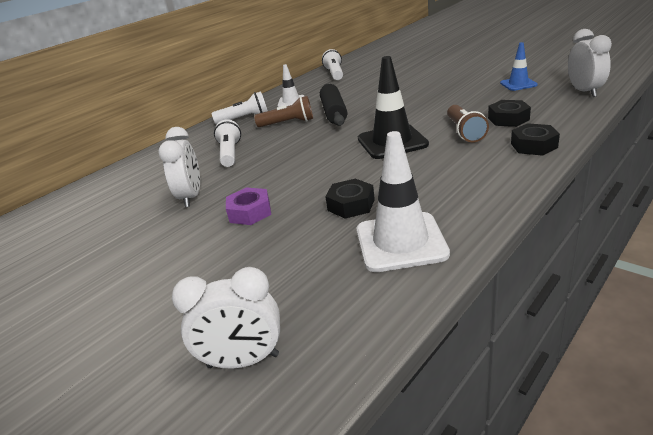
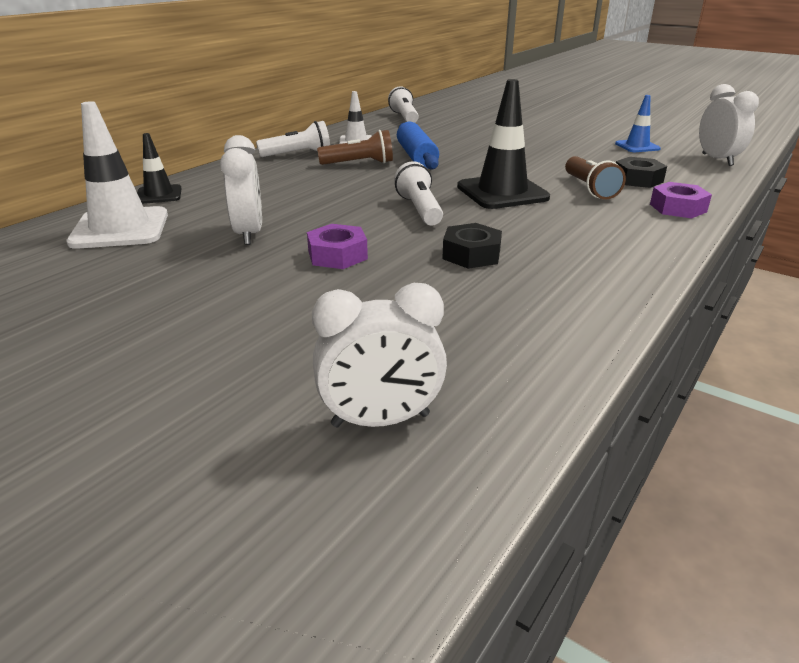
camera: 10 degrees left, 0 degrees up
(136, 166) = (159, 195): none -> black traffic cone
(230, 153) = (289, 190): white flashlight -> white flashlight (419, 209)
(334, 112) = (416, 157): black rolling pin -> blue rolling pin
(400, 242) = (549, 297): white traffic cone -> white traffic cone (120, 228)
(534, 145) = (678, 208): black nut -> purple nut

